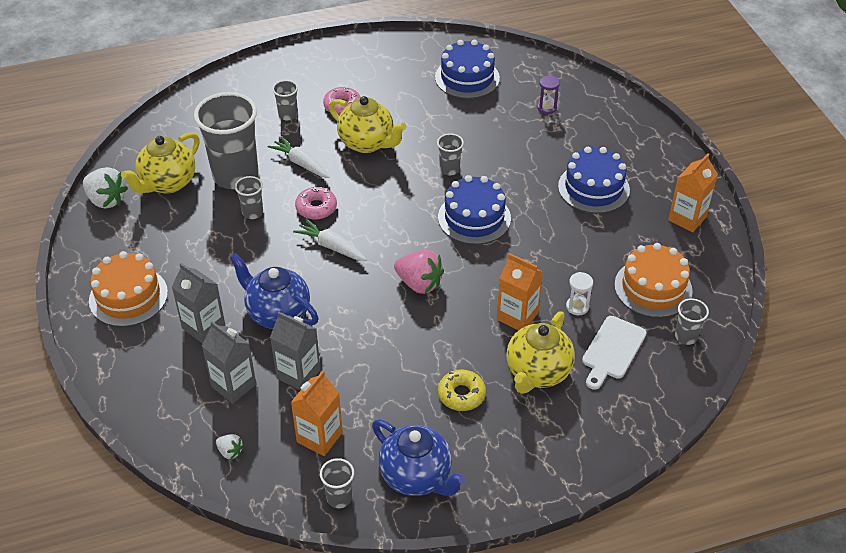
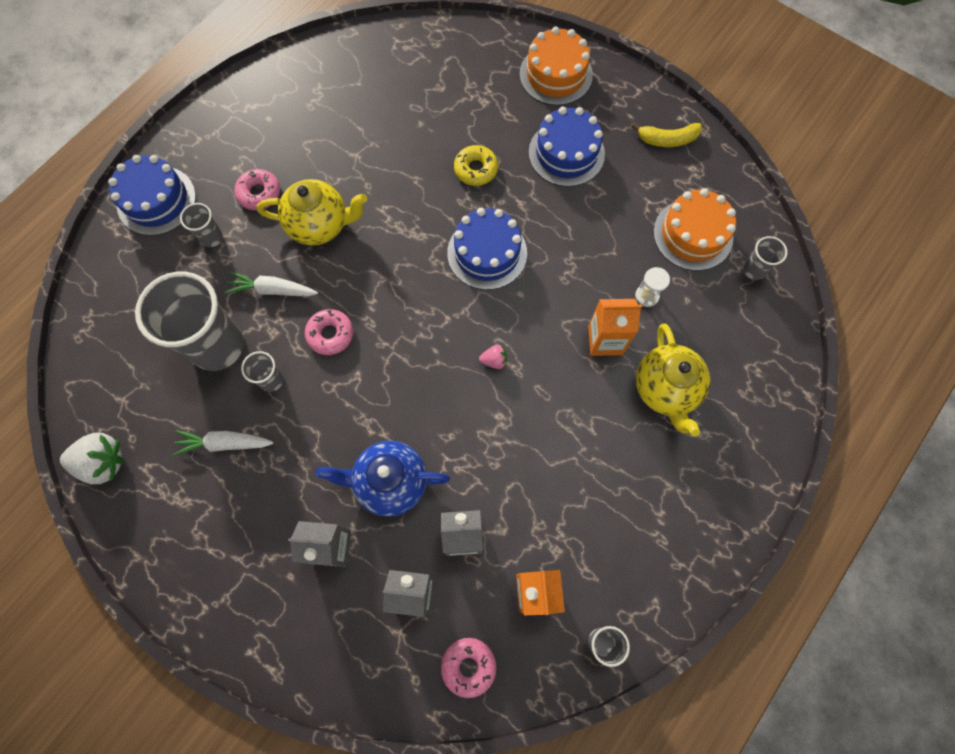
camera: 35 degrees left, 25 degrees up
(128, 296) = (226, 563): orange cake -> orange cake (556, 74)
(167, 183) = (152, 400): yellow teapot -> none
(230, 452) = (468, 666): white strawberry -> pink donut
(331, 246) = (380, 371): white carrot -> white carrot (224, 443)
(417, 476) = (648, 570): blue teapot -> none
(419, 284) = (494, 360): pink strawberry -> pink strawberry, size x0.51
(449, 169) = (422, 210): grey cup -> none
(461, 394) = (621, 457): yellow donut -> yellow donut (476, 169)
(467, 78) = (356, 87): blue cake -> blue cake (156, 200)
(547, 108) = (458, 82): purple hourglass -> none
(612, 350) = (707, 324): white cutting board -> none
(687, 218) = (667, 139): orange carton -> yellow banana

